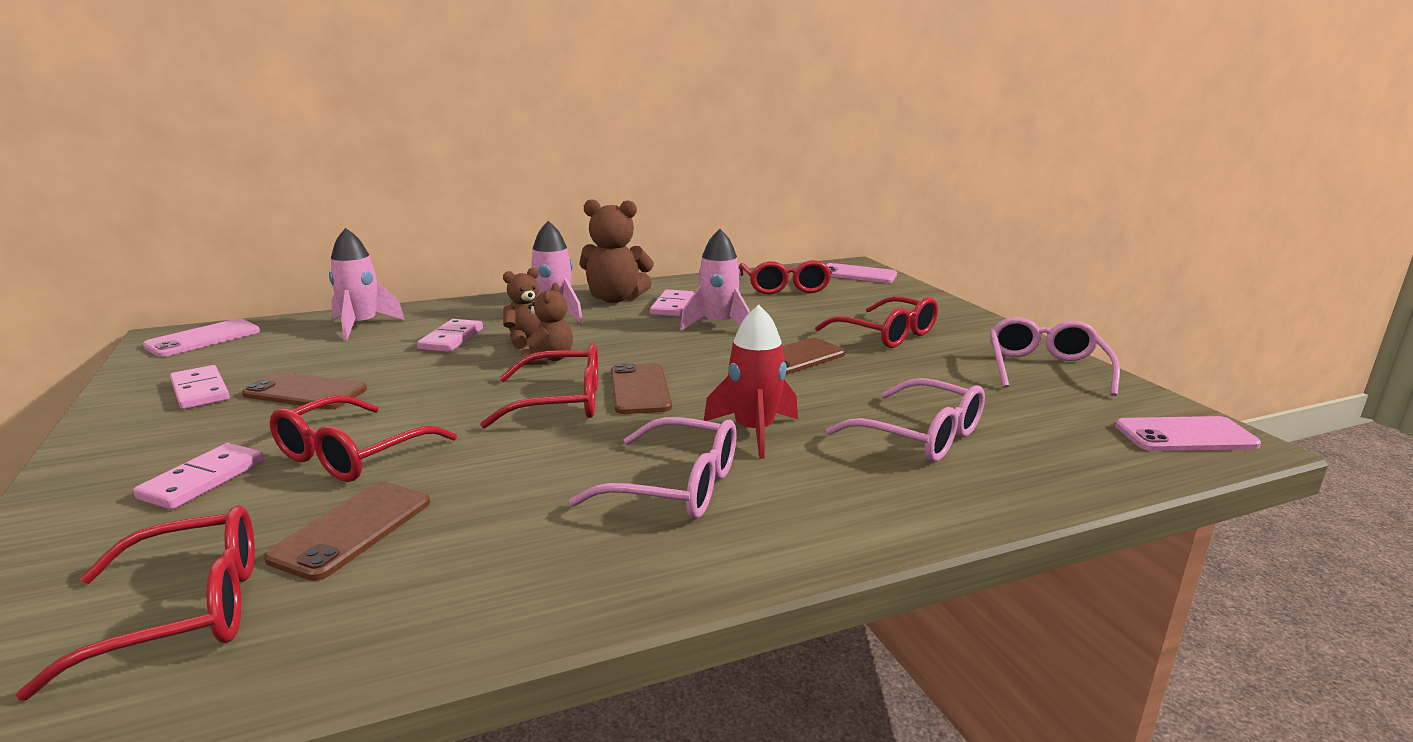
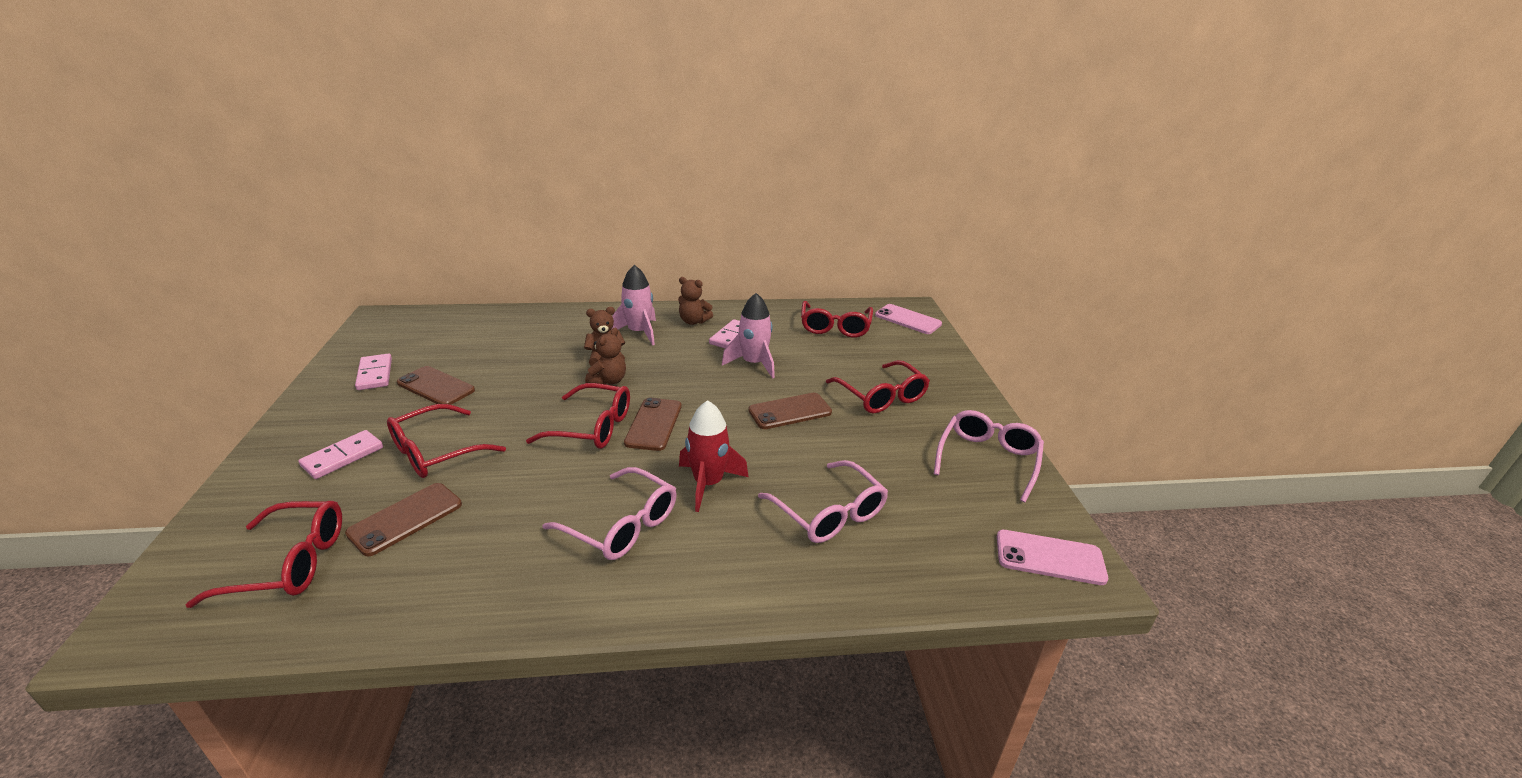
camera: 15 degrees right, 10 degrees up
(203, 339) = (398, 322): pink phone -> none
(361, 326) = (502, 324): pink rocket -> none
(451, 339) = (554, 348): pink domino -> none
(615, 299) = (693, 321): brown teddy bear -> brown teddy bear, size x0.61

